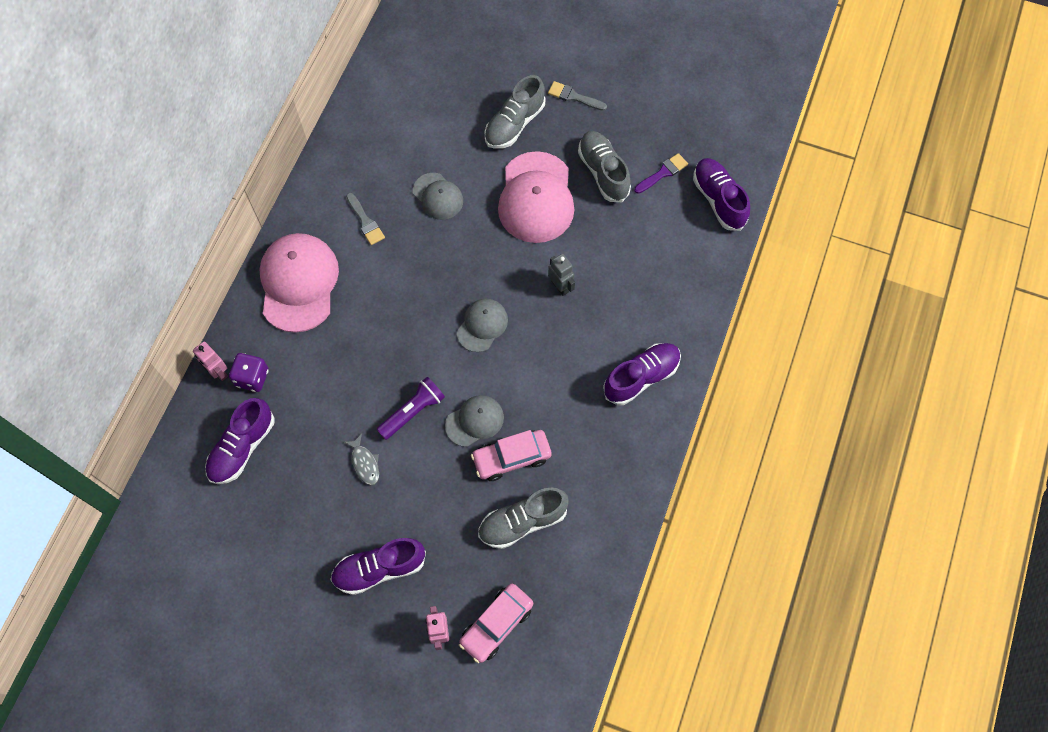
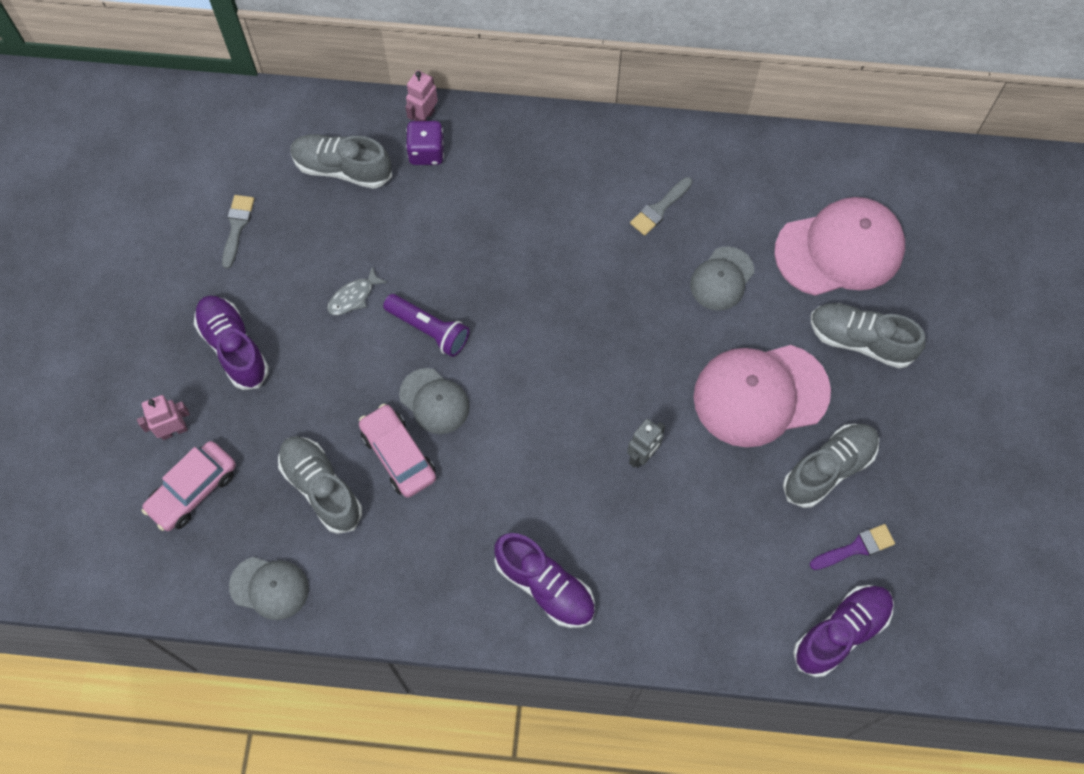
camera: 75 degrees right, 0 degrees up
(242, 447) = (342, 168): purple shoe -> grey shoe
(299, 283) = (556, 163): pink cap -> pink cap (840, 249)
(482, 325) = (561, 377): grey cap -> grey cap (269, 587)
(496, 624) = (193, 490): pink car -> pink car turned 75 degrees counterclockwise
(573, 96) = (932, 403): grey brush -> grey brush (237, 227)
(663, 173) = (856, 547): purple brush -> purple brush turned 60 degrees counterclockwise

